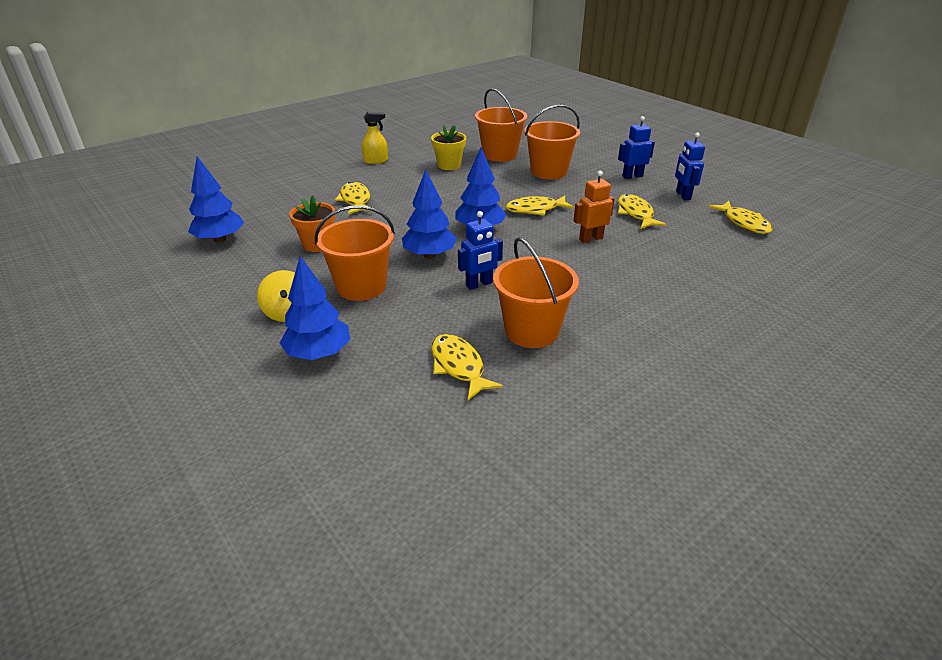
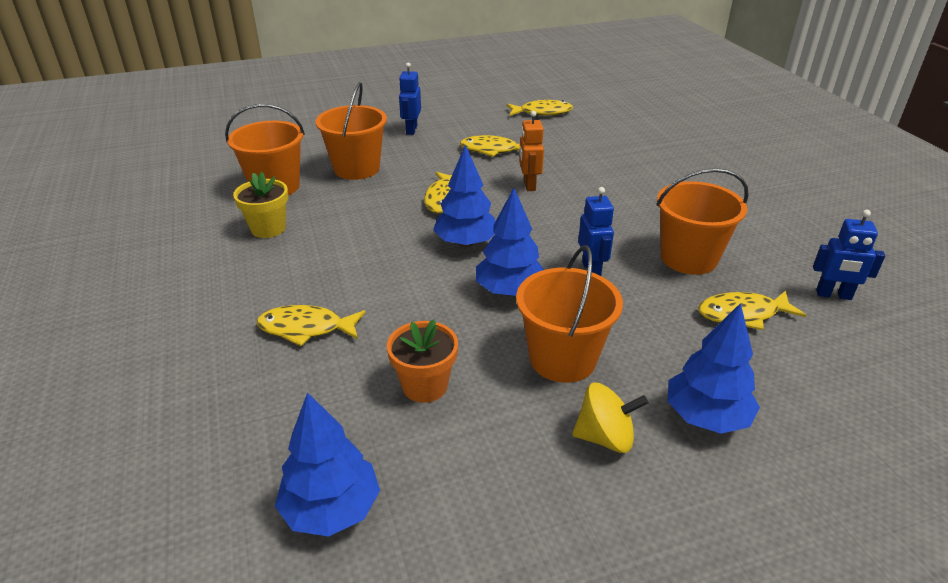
camera: 70 degrees left, 0 degrees up
(376, 161) = (181, 288): yellow spray bottle -> none
(683, 195) = (472, 120): blue robot -> blue robot (833, 295)

